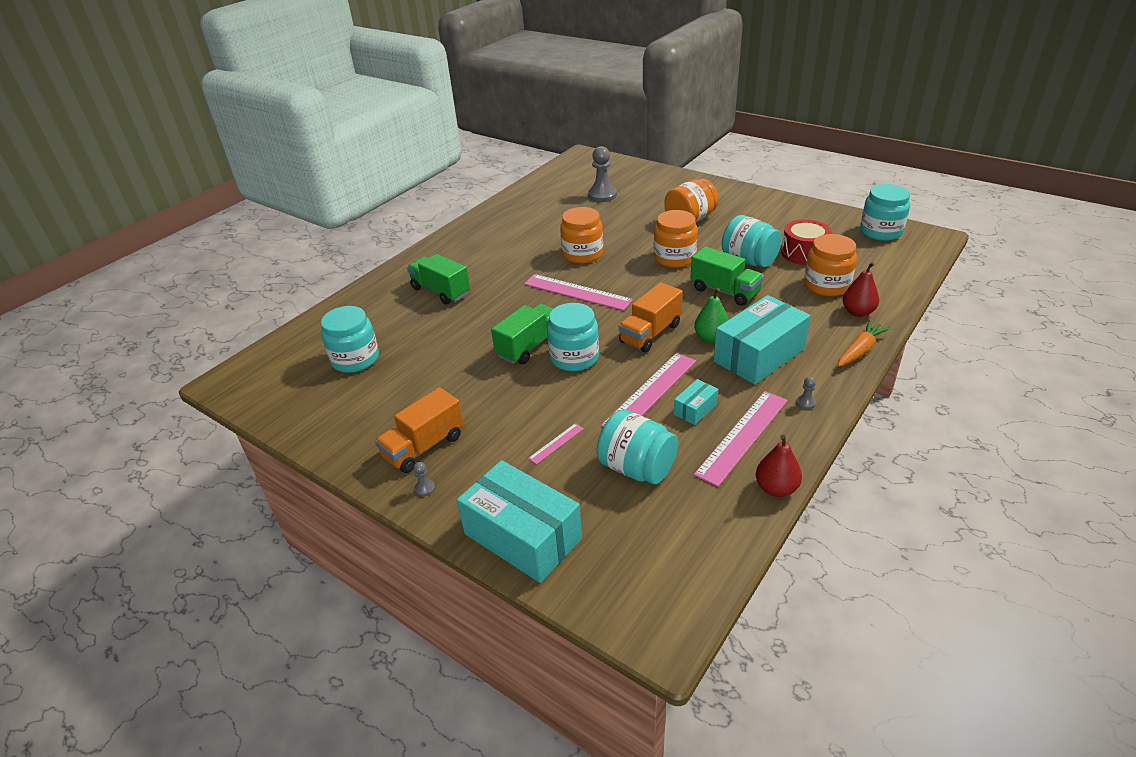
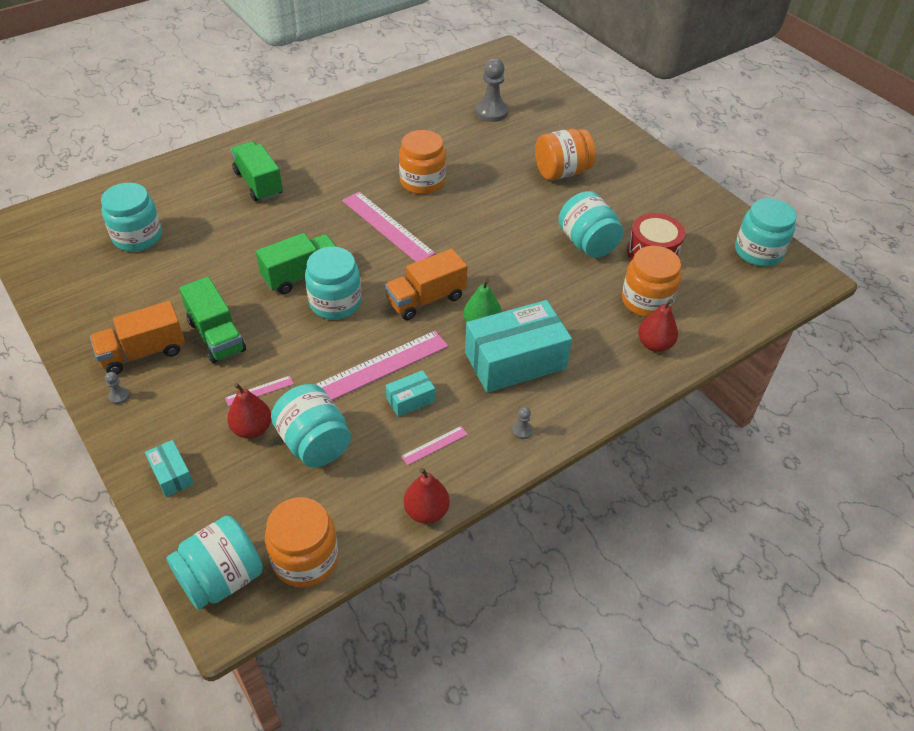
camera: 15 degrees right, 10 degrees up
(522, 536) = (172, 474): turquoise box -> turquoise box, size x0.46
(572, 475) = (252, 429): none -> red pear
(634, 607) = (222, 578): none -> turquoise jar
(674, 258) = (512, 216): orange jar -> orange jar (305, 558)
(724, 291) = (535, 273): green truck -> green truck (216, 336)
(742, 436) = (434, 445): pink ruler -> pink ruler, size x0.46
(860, 350) = (622, 390): orange carrot -> none

